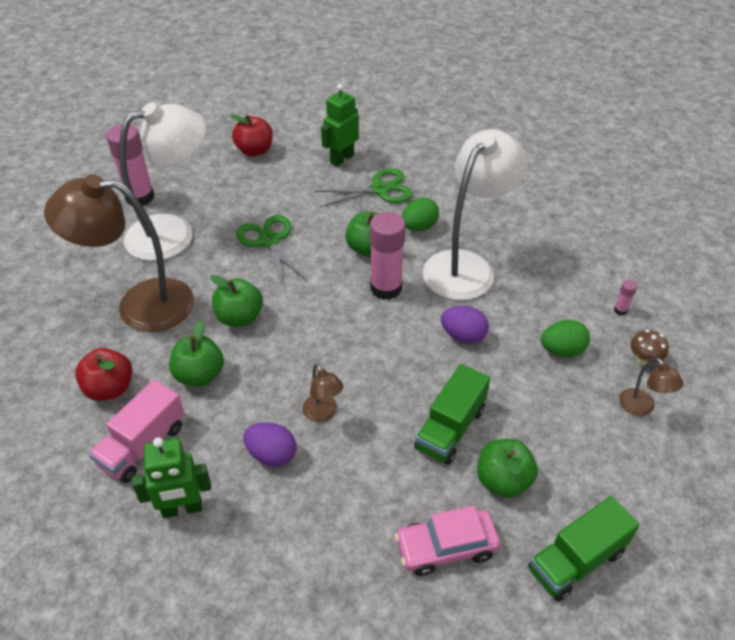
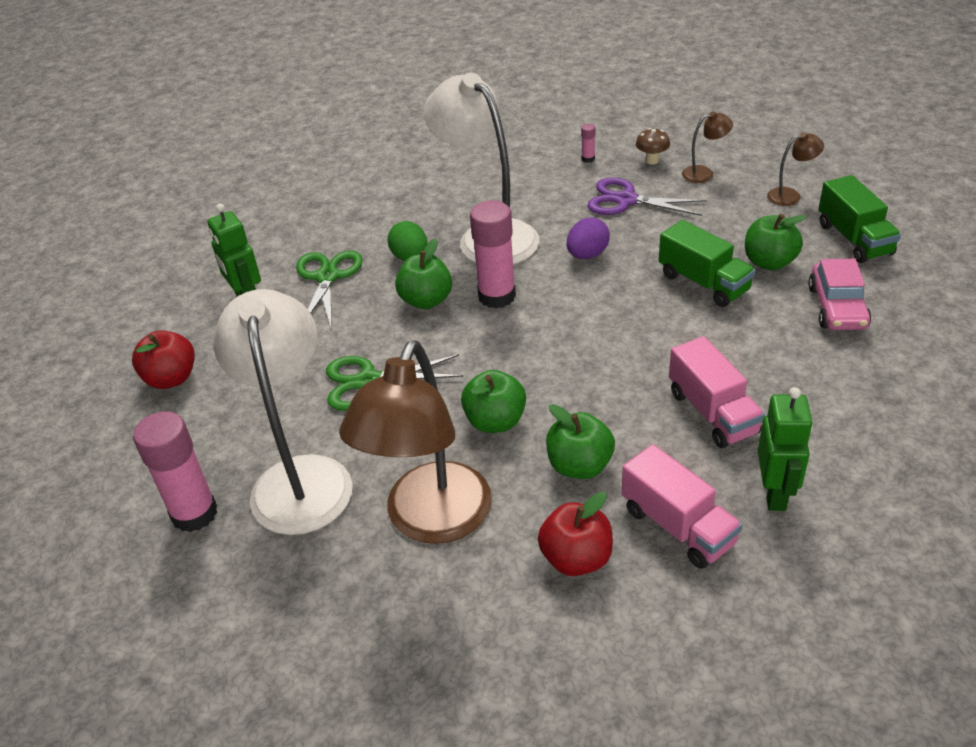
camera: 70 degrees left, 5 degrees down
(272, 455) = (712, 412): purple egg -> pink truck
(323, 414) = (665, 367): brown lamp -> brown lamp (790, 195)
(562, 350) = (626, 200): green egg -> purple scissors

